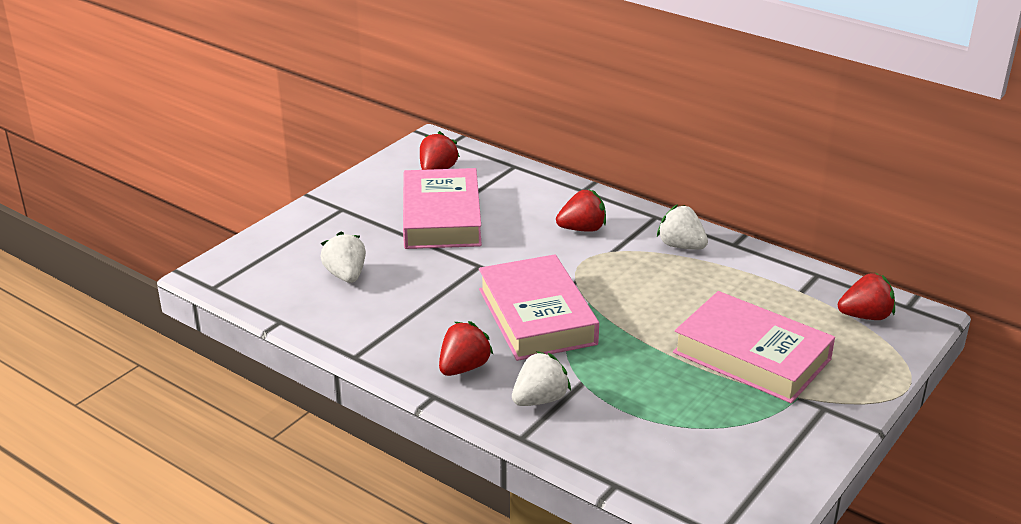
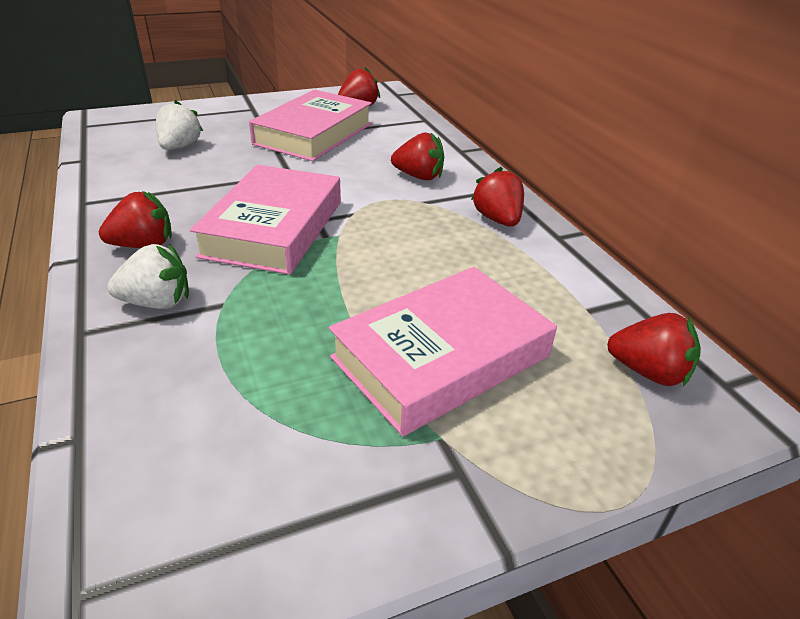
camera: 30 degrees right, 5 degrees up
(681, 246) = (497, 220): white strawberry -> red strawberry
(751, 356) = (441, 357): pink book -> pink book turned 75 degrees clockwise

